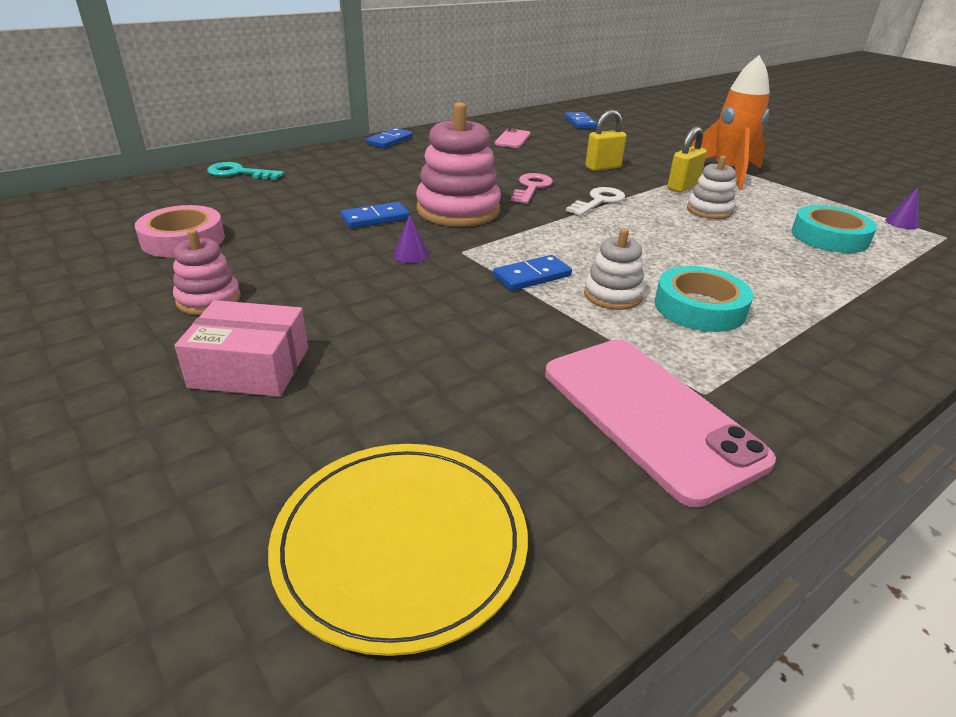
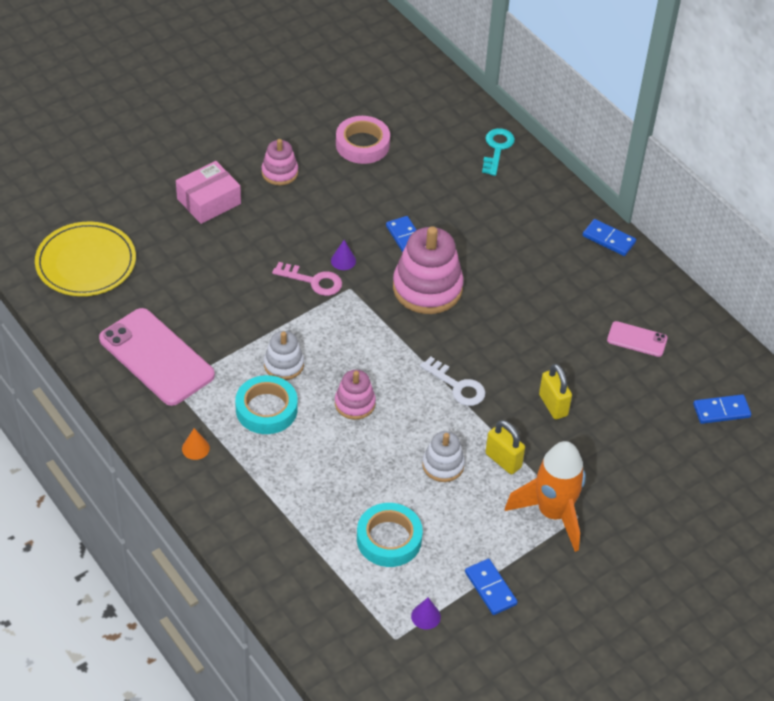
camera: 90 degrees right, 15 degrees up
(250, 367) = (209, 201): pink box -> pink box turned 45 degrees clockwise
(531, 187) = (487, 341): pink key -> pink key (313, 281)
(532, 276) = (311, 324): blue domino -> blue domino (490, 588)
(649, 415) = (156, 357): pink phone -> pink phone turned 75 degrees clockwise
(654, 251) = (355, 403): none -> pink stacking toy
(815, 365) = (195, 448): none -> orange cone

